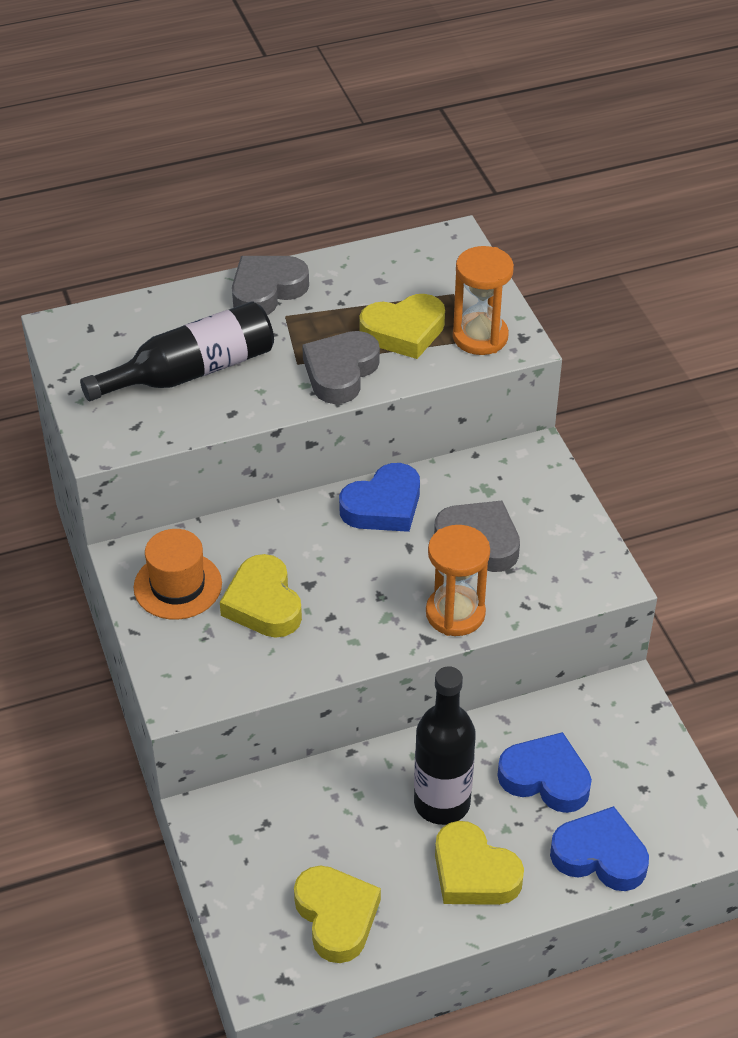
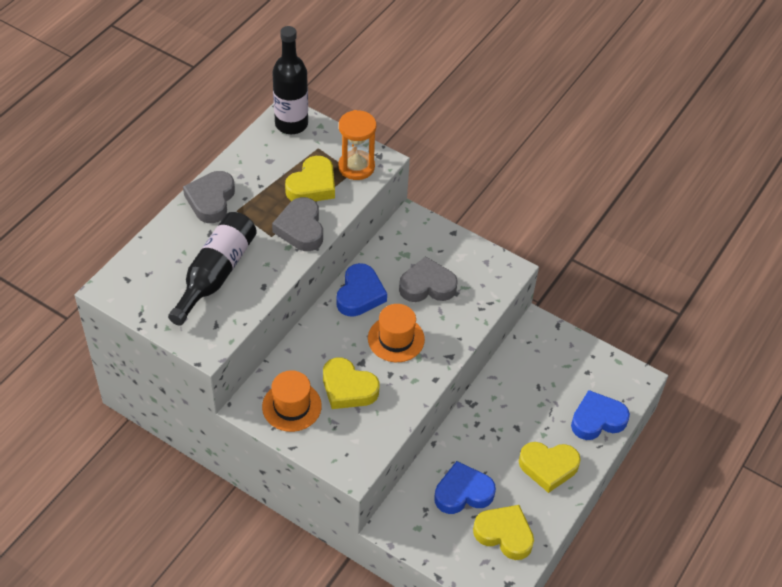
camera: 40 degrees left, 5 degrees up
(378, 580) = (396, 339): none -> orange hat
(442, 803) = (502, 441): black bottle -> black bottle (291, 124)
(455, 613) = (451, 333): orange hourglass -> none
(545, 778) = (539, 396): blue heart -> blue heart (463, 492)

